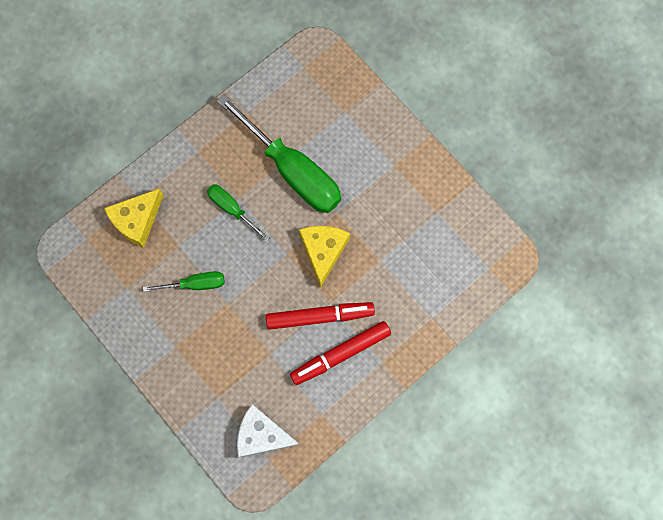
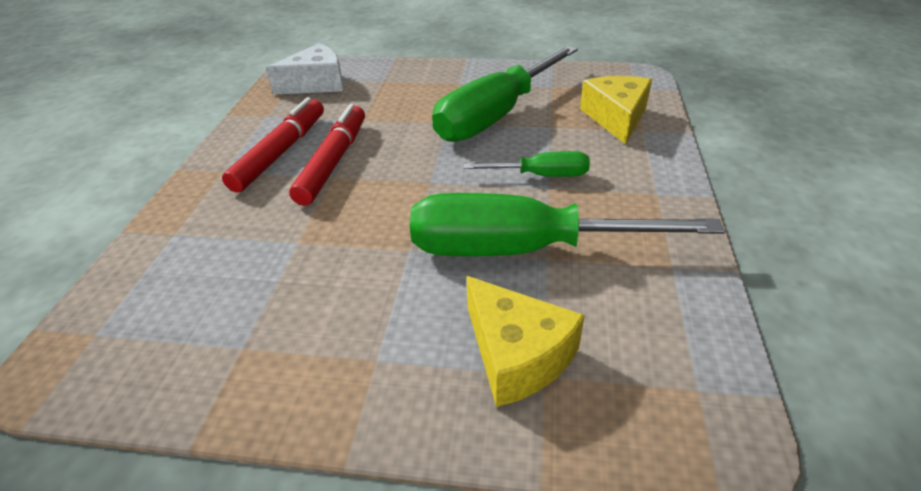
camera: 140 degrees right, 35 degrees down
(196, 284) = (495, 116): green screwdriver -> green screwdriver, size x2.05
(319, 316) = (333, 162): red marker -> red marker turned 150 degrees clockwise
(323, 251) = (386, 206): yellow cheese -> yellow cheese (517, 355)

